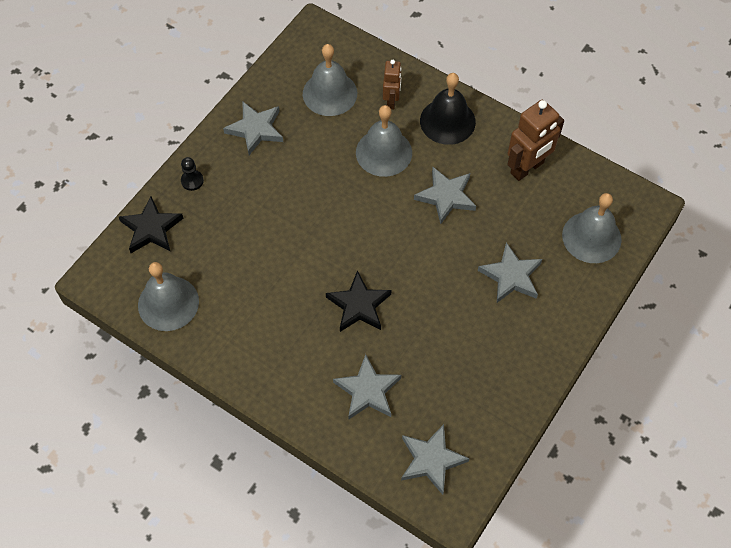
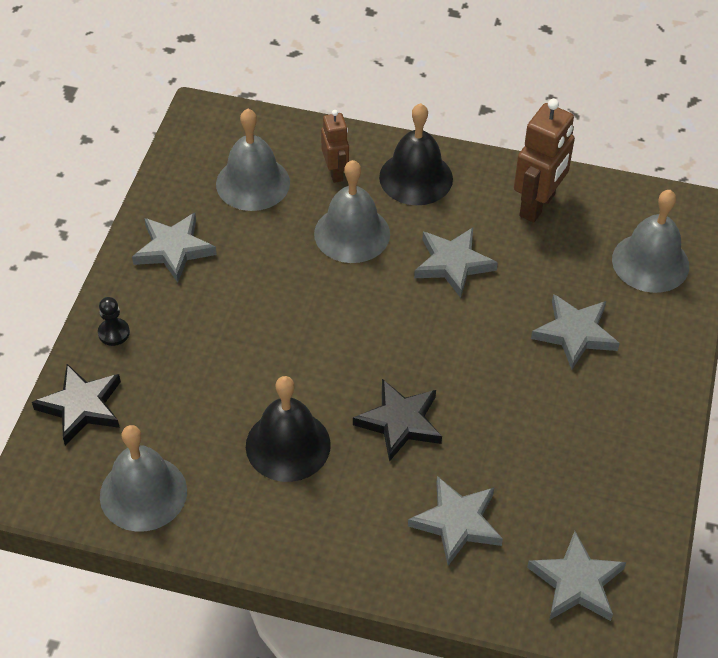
camera: 20 degrees left, 10 degrees down
(276, 298) = (288, 445): none -> black bell

